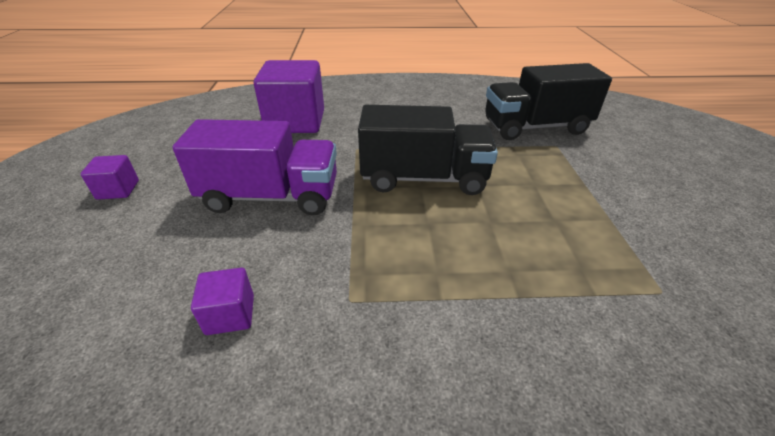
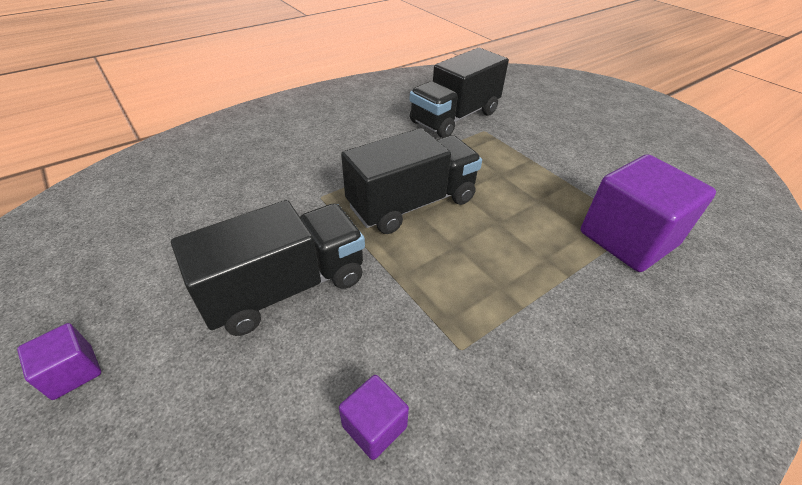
camera: 35 degrees left, 5 degrees up
(271, 197) = (286, 288): purple truck -> black truck
(295, 122) = (221, 189): purple cube -> purple cube (628, 239)

